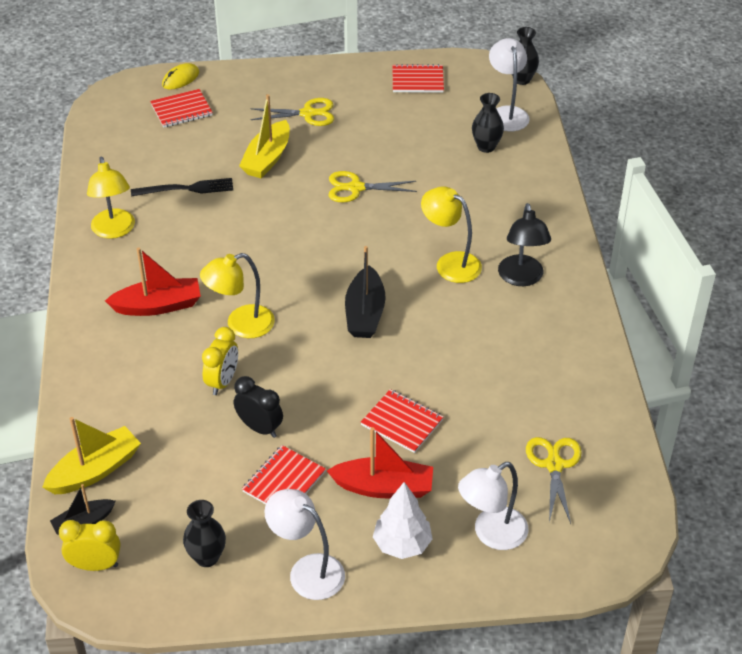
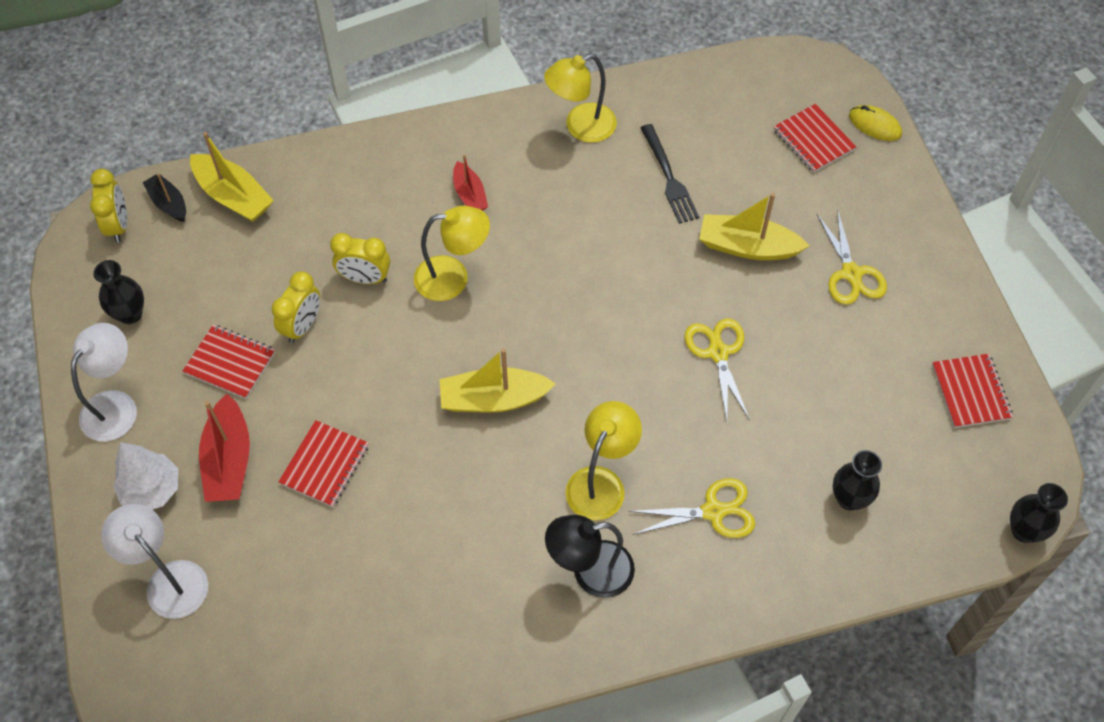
camera: 80 degrees right, 15 degrees up
(158, 306) = (470, 194): red boat -> red boat, size x0.61
(241, 325) = (453, 277): yellow lamp -> yellow lamp turned 120 degrees clockwise
(260, 428) = (302, 326): black clock -> yellow clock
(365, 313) = (493, 399): black boat -> yellow boat
(507, 113) = (934, 518): white lamp -> none
(554, 465) = (274, 640): yellow scissors -> yellow scissors (713, 511)

